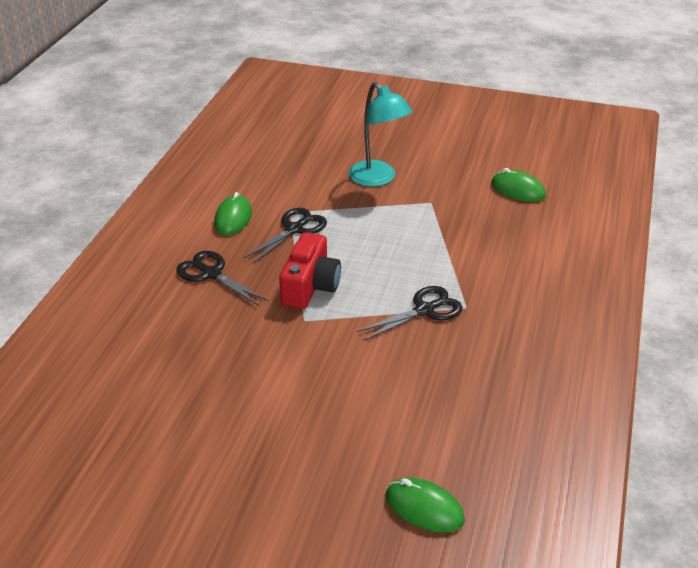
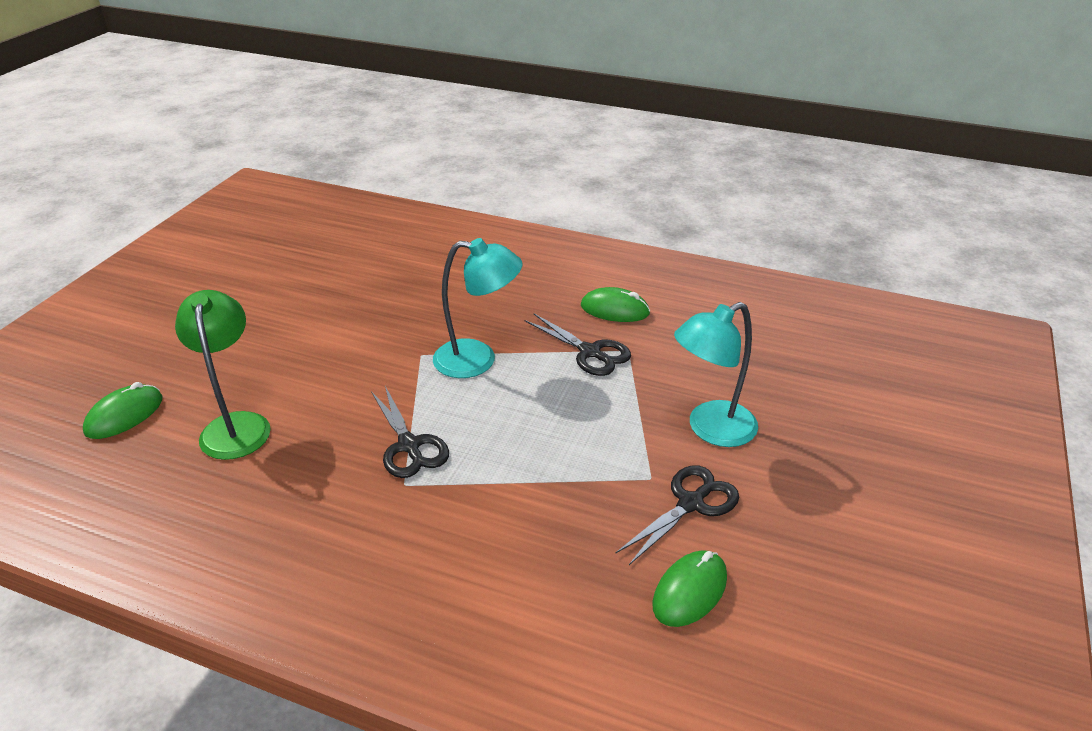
camera: 95 degrees right, 0 degrees up
(211, 274) = (513, 297): black scissors -> black scissors (690, 504)
(310, 286) = (478, 360): red camera -> turquoise lamp
(421, 419) = (236, 425): none -> green lamp

